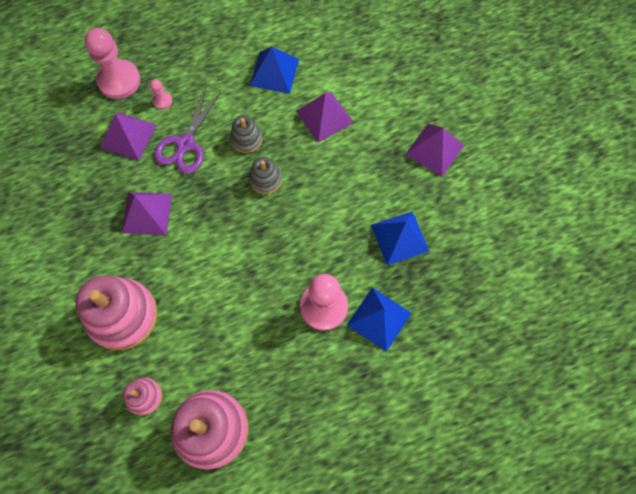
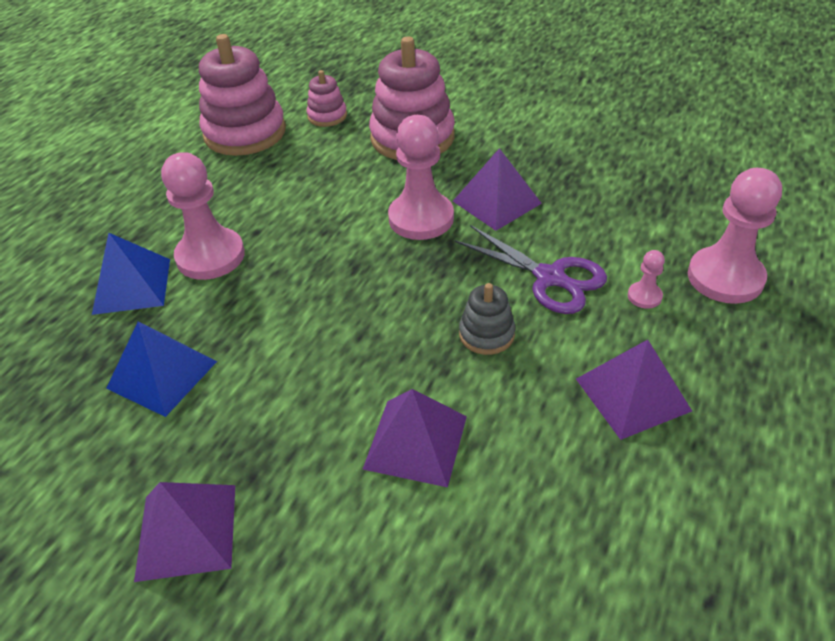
camera: 140 degrees right, 25 degrees down
(128, 136) = (620, 240): purple pyramid -> purple pyramid (632, 394)
(185, 144) = (549, 278): purple scissors -> purple scissors turned 150 degrees clockwise
(195, 236) = (421, 218): none -> pink pawn
(265, 179) = (408, 312): grey stacking toy -> none
(274, 72) = (564, 444): blue pyramid -> none

